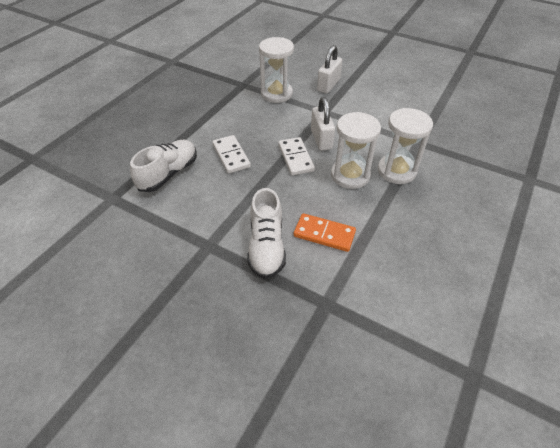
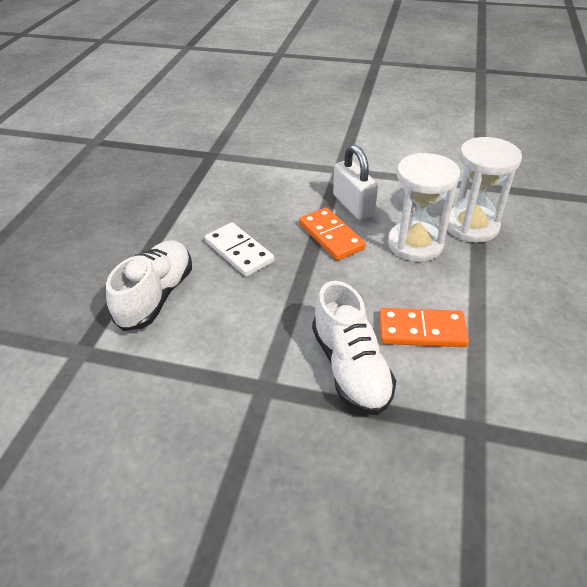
camera: 15 degrees left, 5 degrees down
(276, 94) = (264, 158): white hourglass -> none
(296, 158) = (331, 236): white domino -> orange domino
(328, 85) = (328, 136): white padlock -> none

